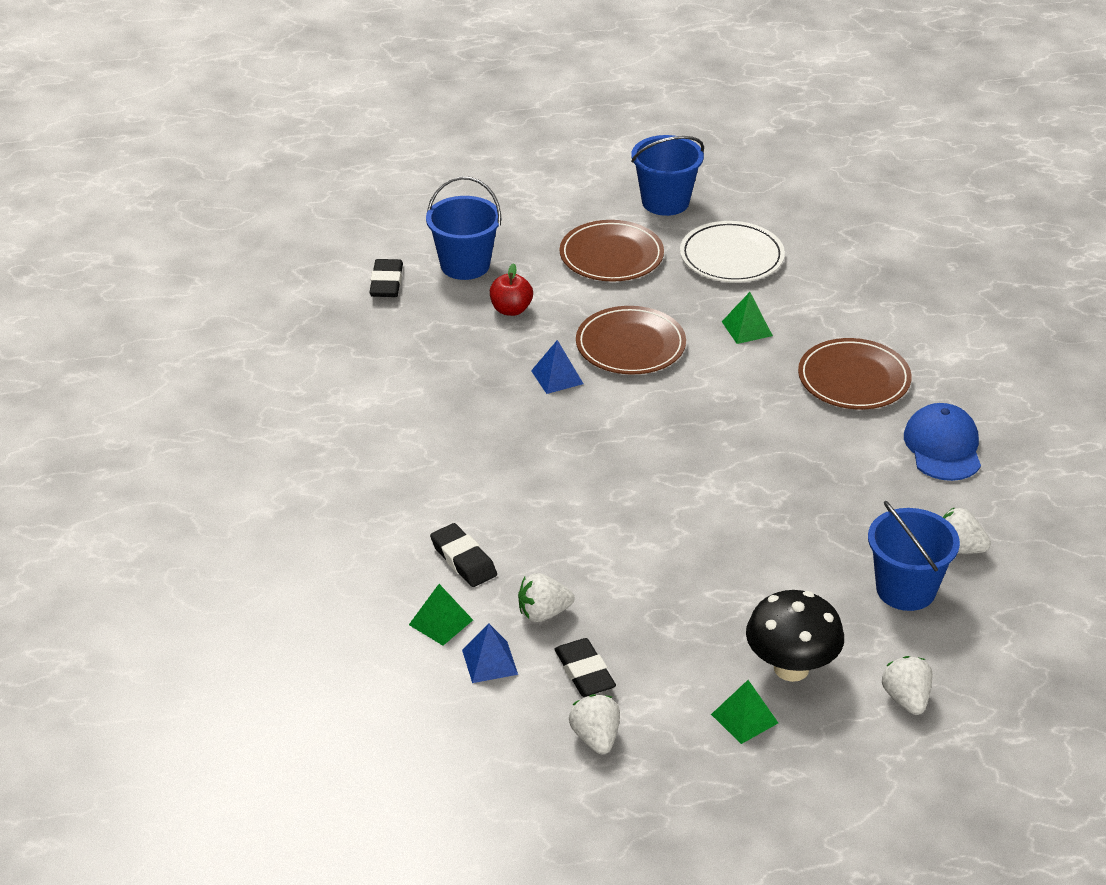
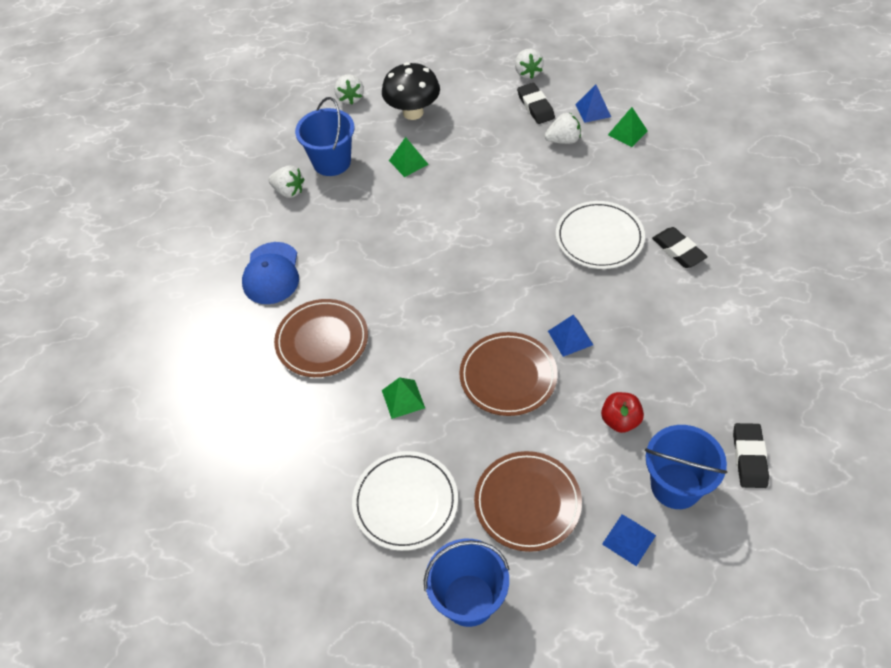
camera: 175 degrees left, 15 degrees up
(463, 560) = (620, 174): black eraser -> black eraser (678, 250)
(507, 478) = (599, 238): none -> white plate
(517, 233) = (629, 539): none -> blue pyramid
(744, 718) = (444, 85): green pyramid -> green pyramid (408, 162)

